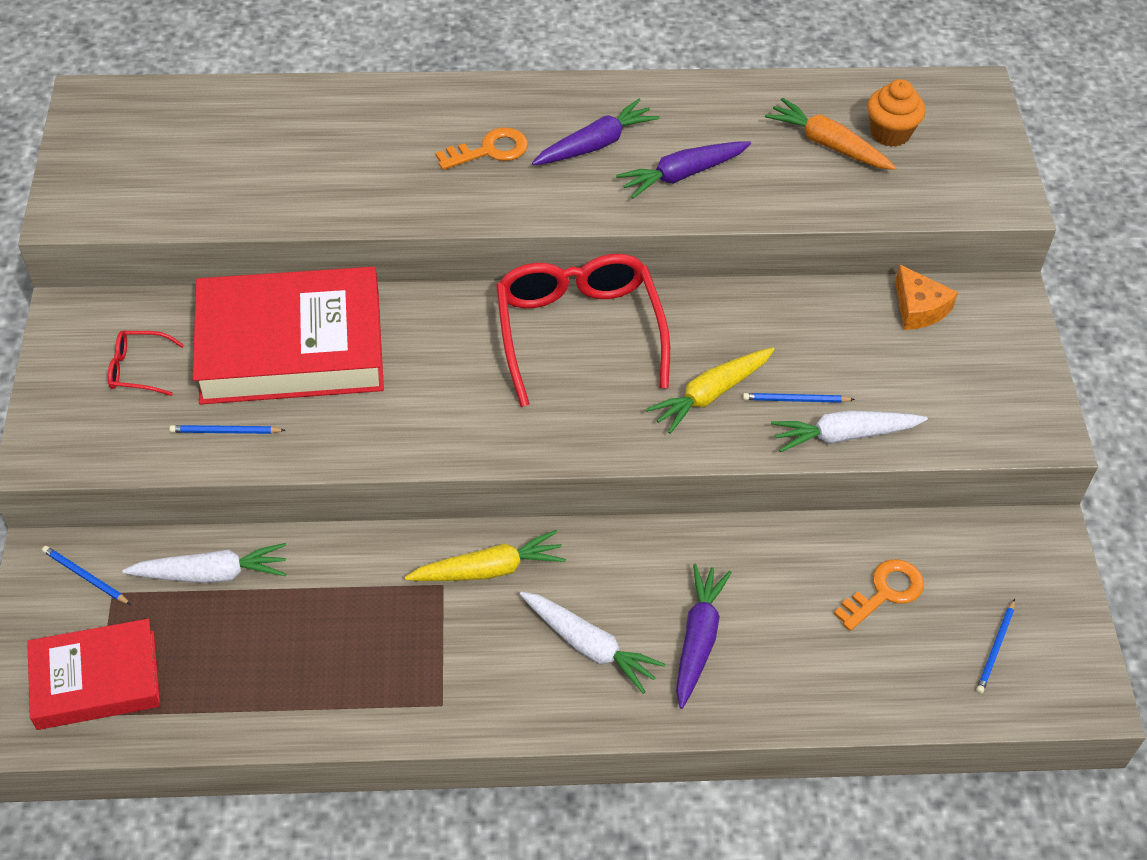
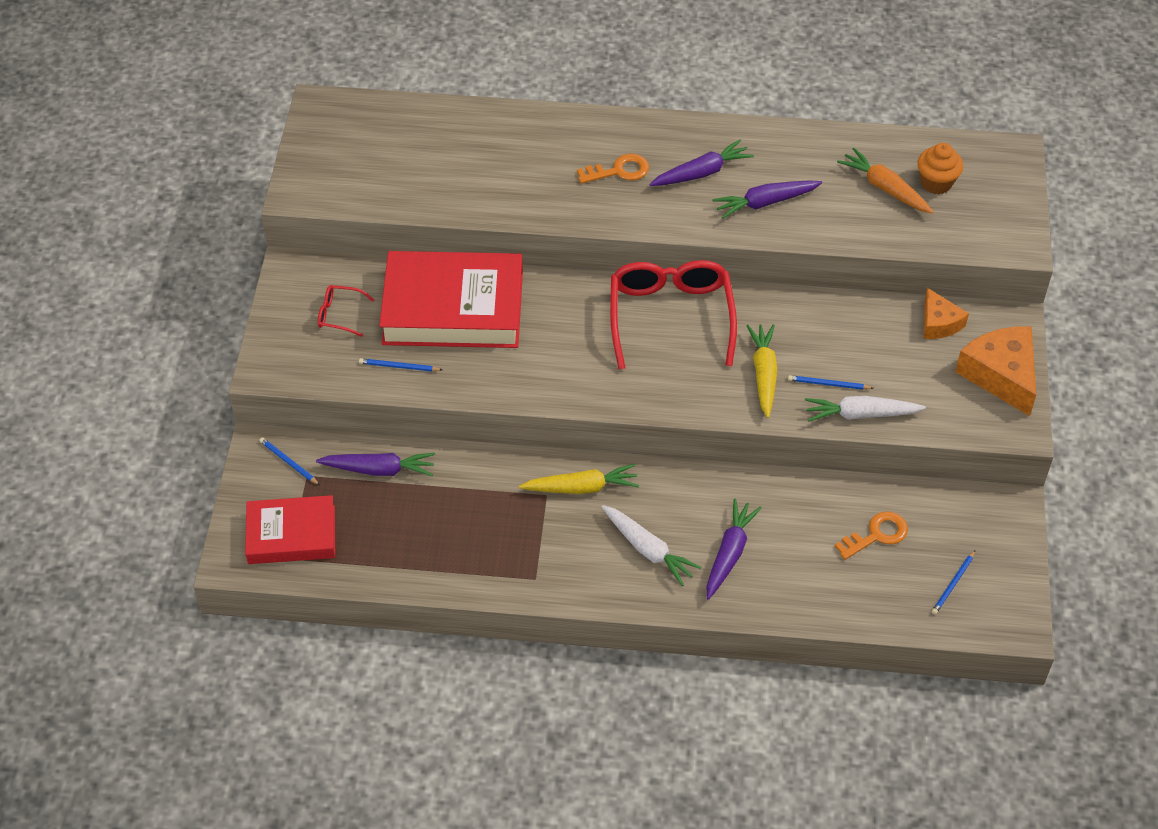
camera: 10 degrees right, 0 degrees up
(212, 574) = (379, 470): white carrot -> purple carrot
(710, 394) = (764, 374): yellow carrot -> yellow carrot turned 120 degrees clockwise
(1010, 367) = (1001, 375): none -> orange cheese

